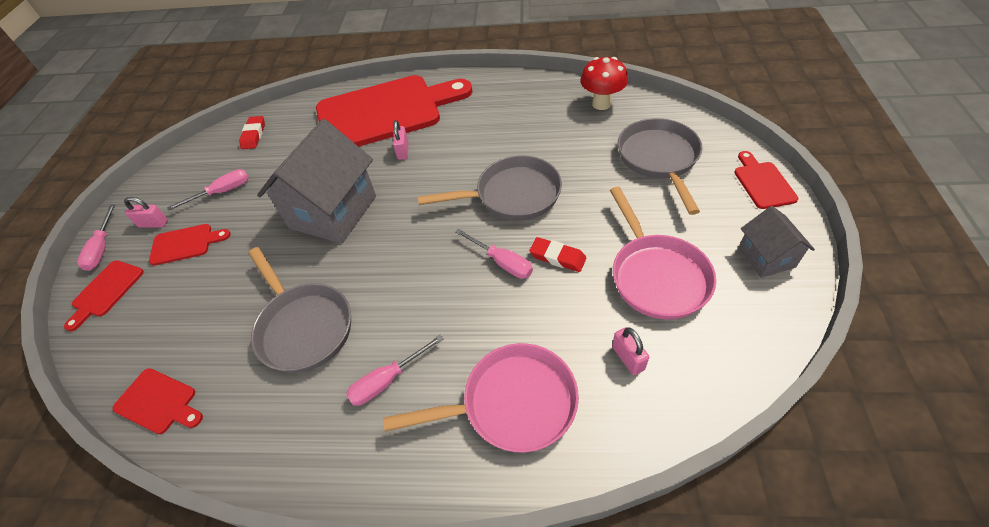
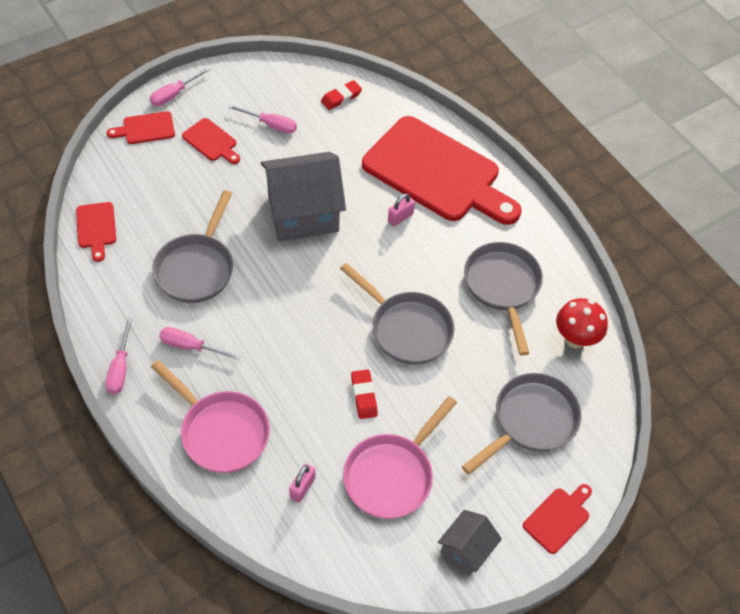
camera: 45 degrees right, 5 degrees up
(153, 224) = (214, 106): pink padlock -> none
(502, 262) = (333, 360): pink screwdriver -> pink screwdriver (120, 368)
(523, 121) = (502, 287): none -> grey pan

